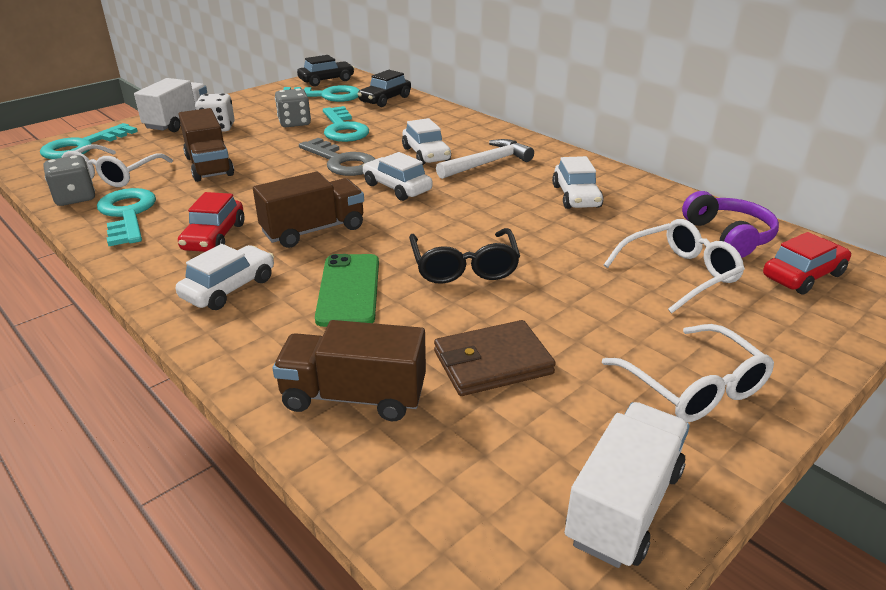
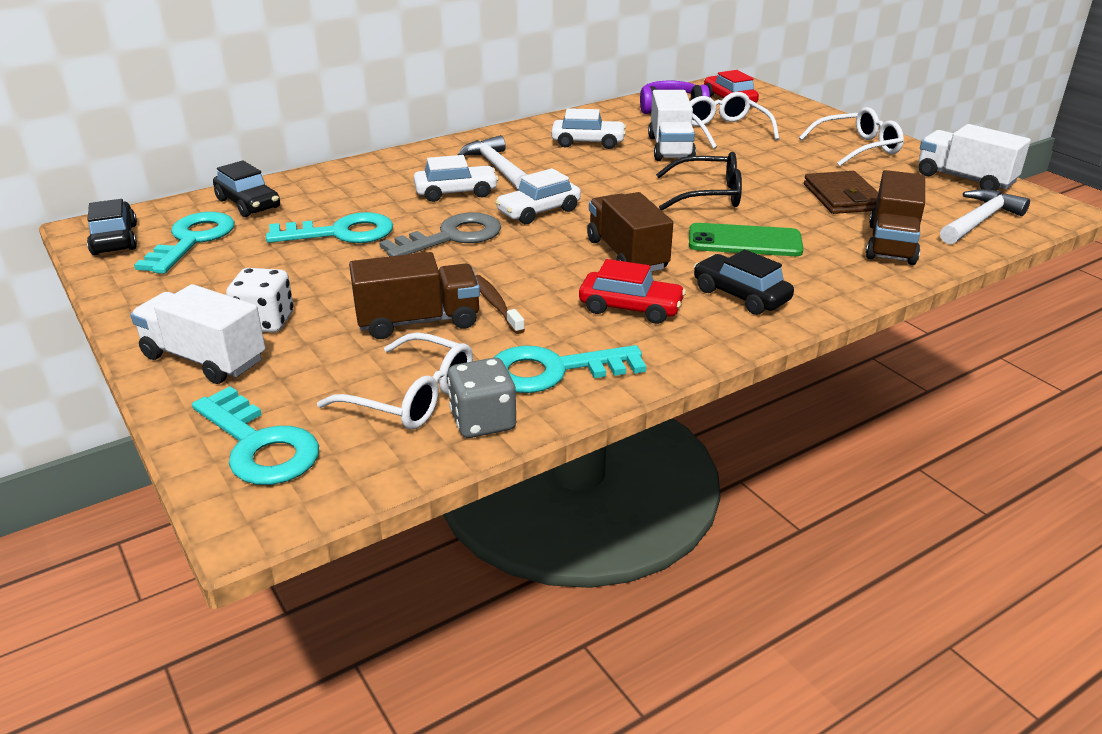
camera: 80 degrees left, 0 degrees up
(229, 187) = (496, 304): none -> brown toothbrush
(229, 288) = (740, 295): white car -> black car
(294, 123) = (291, 264): grey dice -> none
(448, 500) = (979, 221): none -> white hammer
(590, 240) = (670, 148): none -> white truck

